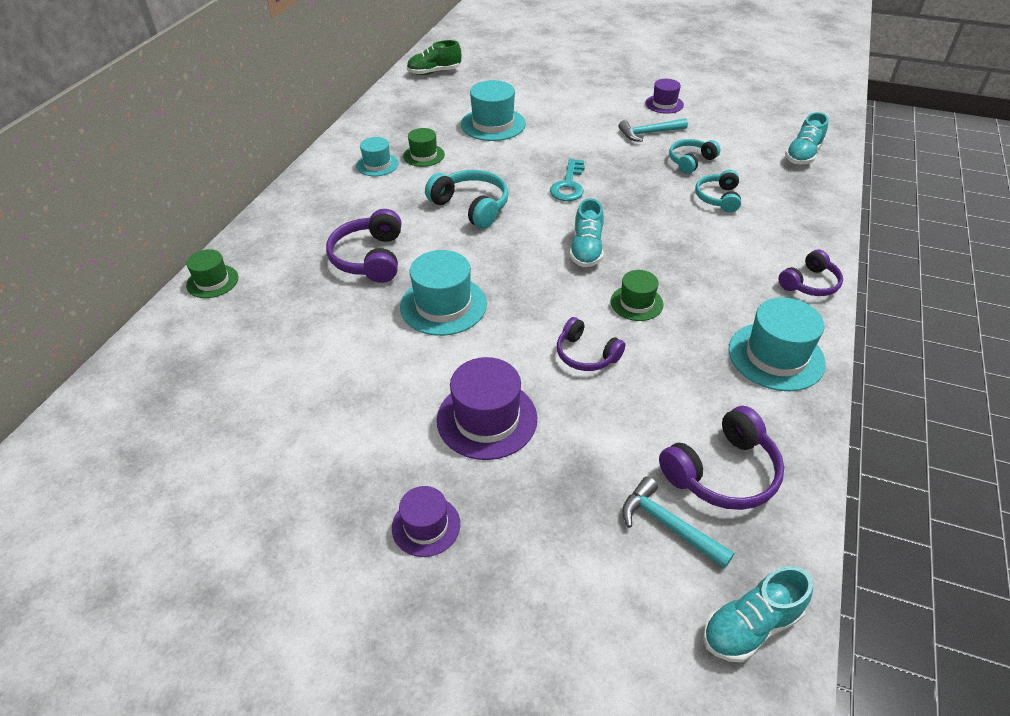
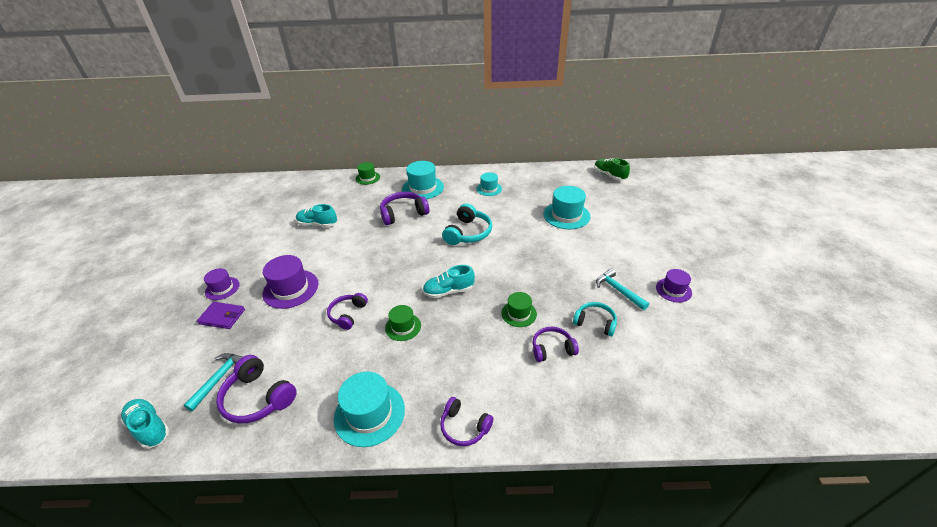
camera: 70 degrees right, 5 degrees down
(424, 155) = (510, 201): green hat -> green hat (519, 313)
(443, 305) = (374, 249): turquoise hat -> turquoise hat (423, 188)
(513, 524) = (222, 317): none -> purple wallet
(568, 185) = (517, 266): turquoise key -> none
(718, 198) = (552, 349): turquoise headphones -> purple headphones
(803, 155) = (667, 401): turquoise shoe -> turquoise shoe (317, 224)

